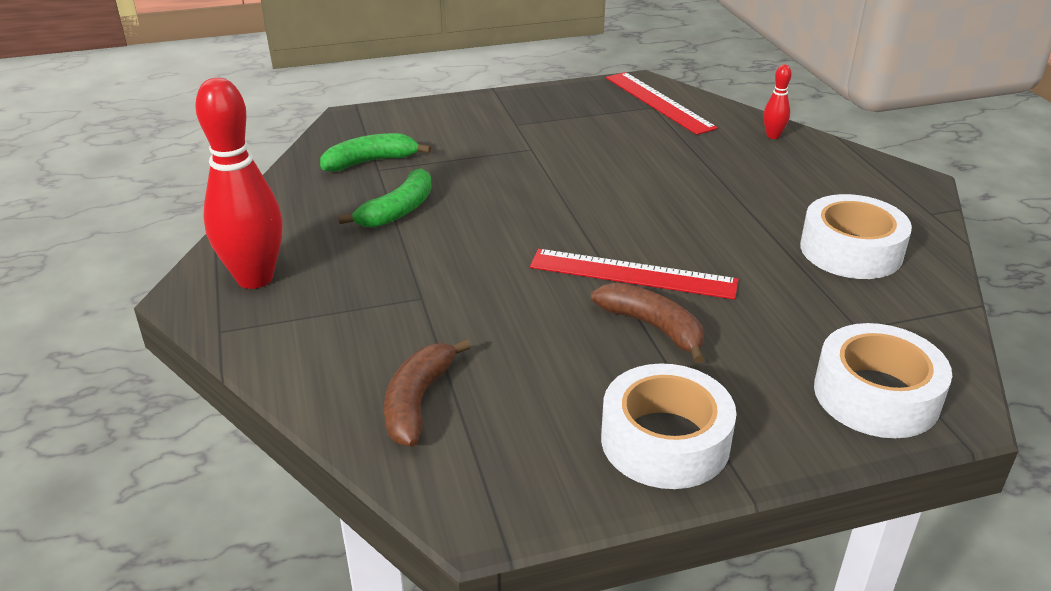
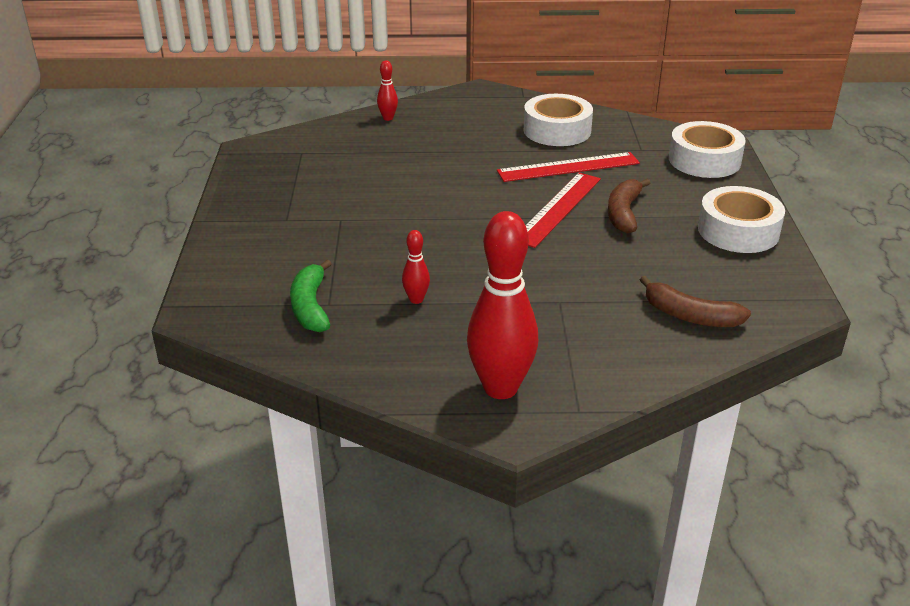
camera: 75 degrees left, 0 degrees up
(398, 211) = (416, 299): green banana -> red bowling pin
(652, 327) = (624, 213): brown banana -> brown banana turned 45 degrees counterclockwise
(659, 102) = (295, 148): red ruler -> red ruler (568, 167)

